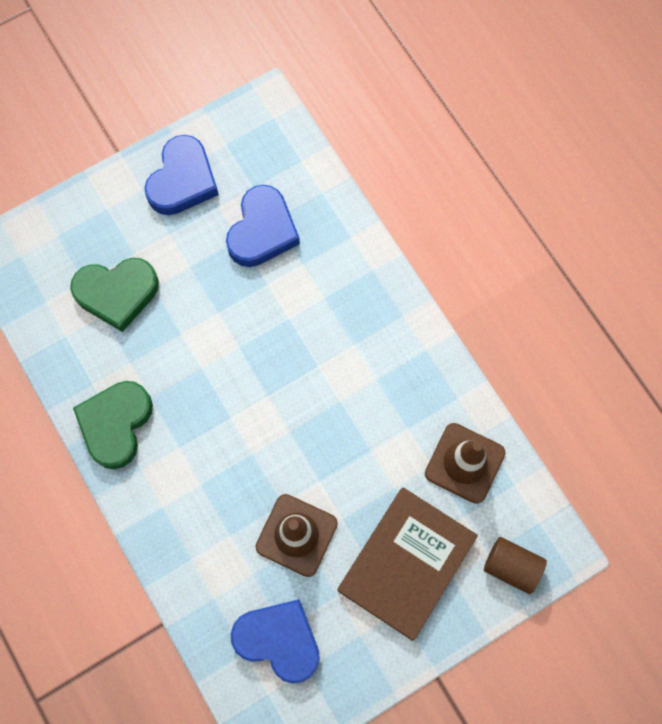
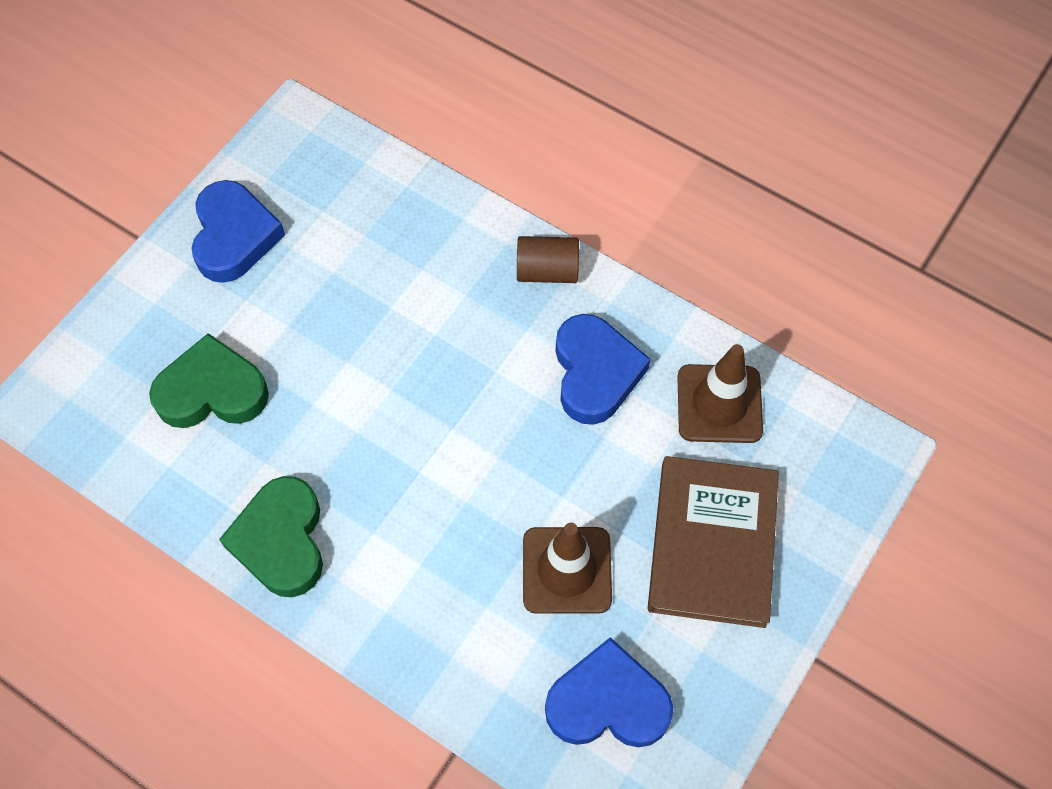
camera: 25 degrees left, 10 degrees down
(117, 293) = (212, 391): green heart -> green heart turned 150 degrees counterclockwise
(262, 231) = (356, 253): blue heart -> blue heart (595, 373)
(511, 566) = (832, 492): brown cylinder -> brown cylinder (547, 271)

